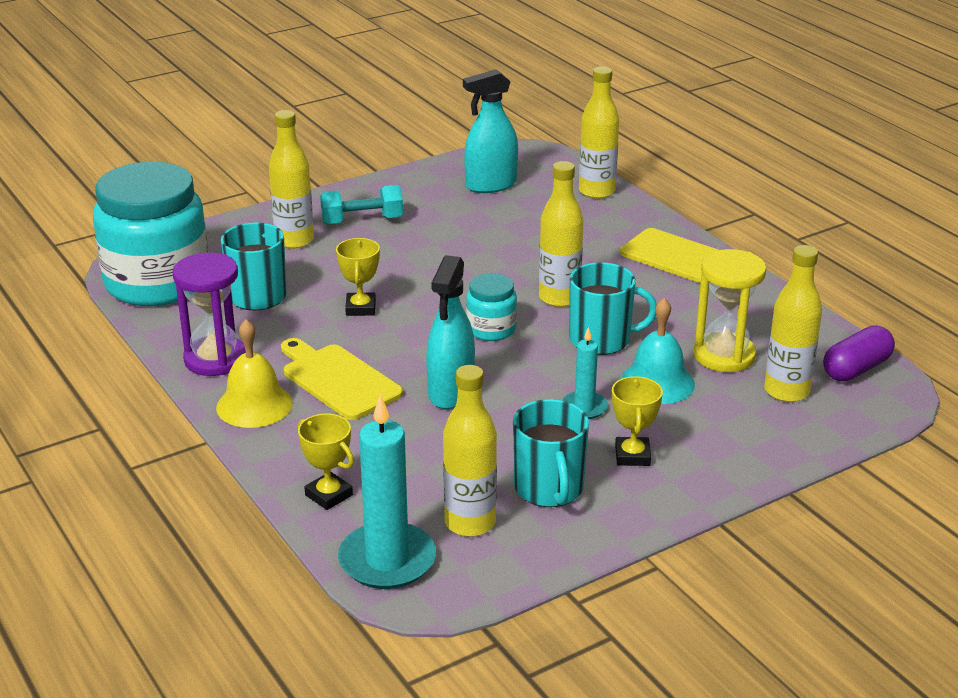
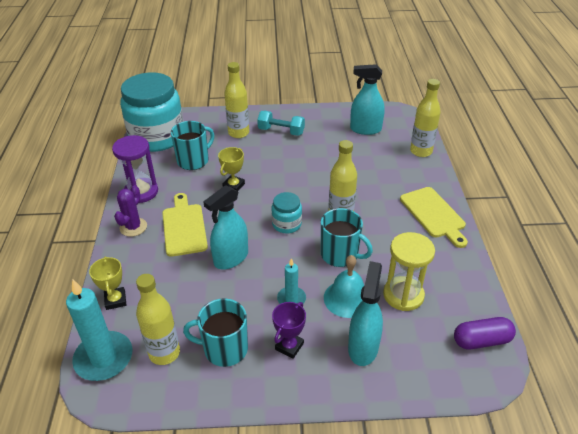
camera: 30 degrees right, 10 degrees up
(254, 405) = (133, 227): yellow bell -> purple cactus
(549, 489) = (224, 349): turquoise mug -> turquoise mug turned 75 degrees clockwise
(632, 456) = (289, 346): yellow trophy -> purple trophy
(725, 424) = (363, 347): none -> turquoise spray bottle
(786, 391) = (421, 339): yellow bottle -> none

